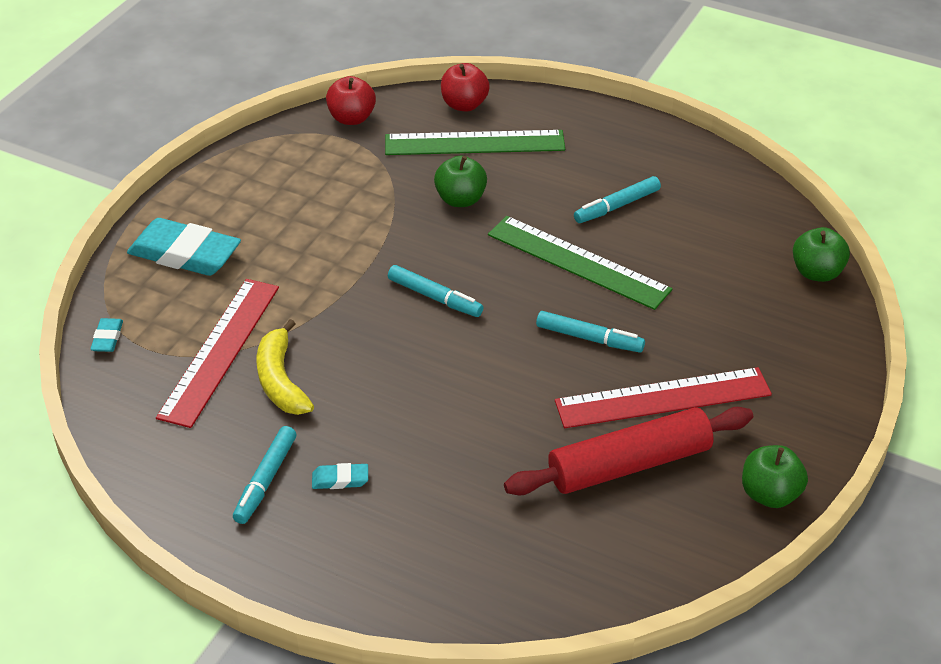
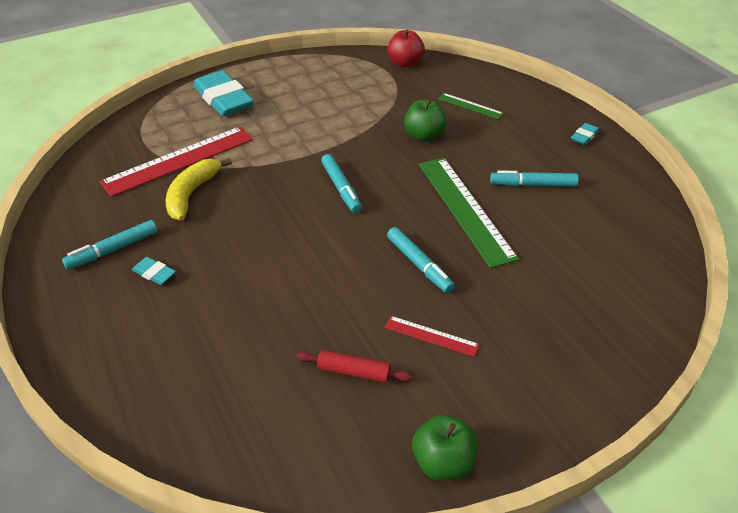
camera: 35 degrees right, 0 degrees up
(107, 338) = (130, 126): turquoise eraser -> turquoise eraser (584, 136)
(464, 105) = (487, 81): red apple -> none
(474, 143) = (470, 106): green ruler -> green ruler, size x0.48
(629, 464) = (354, 372): red rolling pin -> red rolling pin, size x0.48
(663, 398) = (431, 336): red ruler -> red ruler, size x0.48
(816, 272) = (657, 303): green apple -> none

